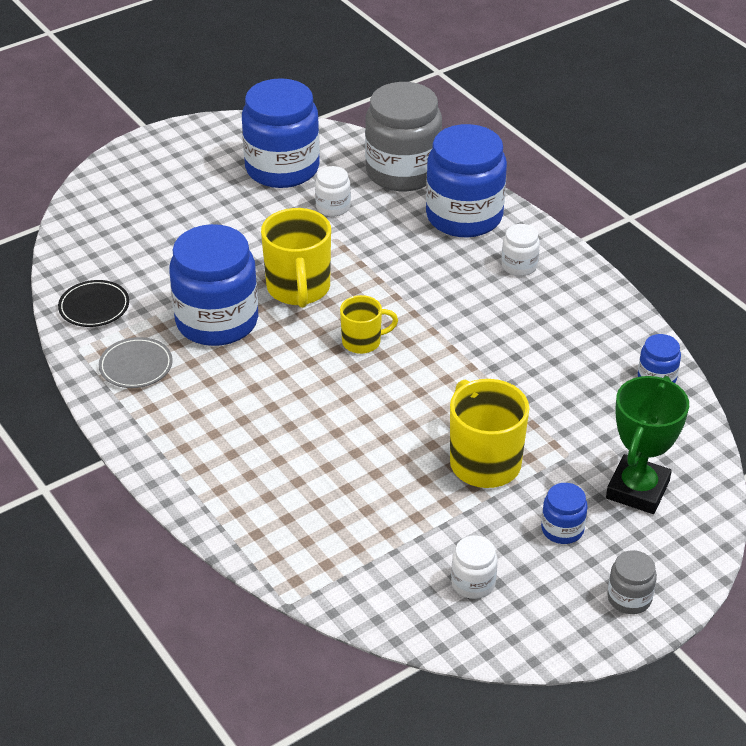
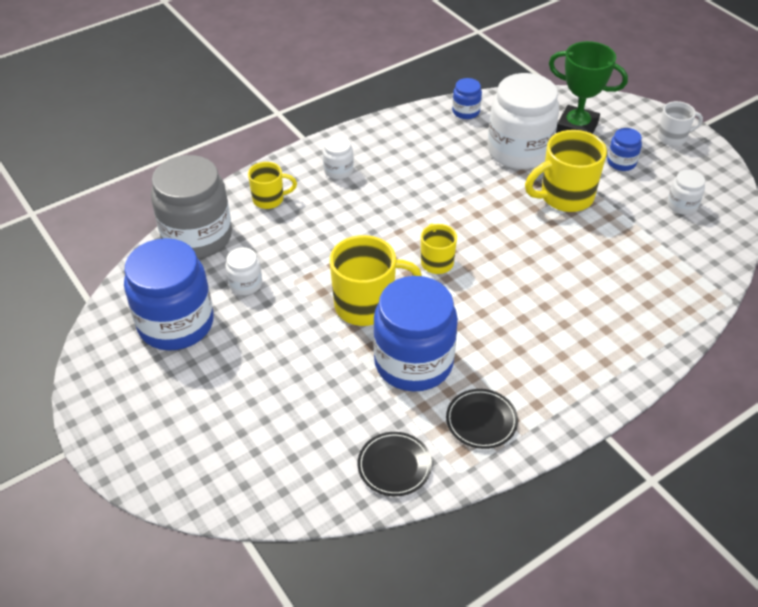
camera: 90 degrees left, 5 degrees up
(136, 366) = (481, 421): grey plate -> black plate
(464, 216) = (269, 199): blue jar -> yellow mug
(575, 425) = (519, 151): none -> white jar
(629, 598) = (673, 137): grey jar -> white mug

